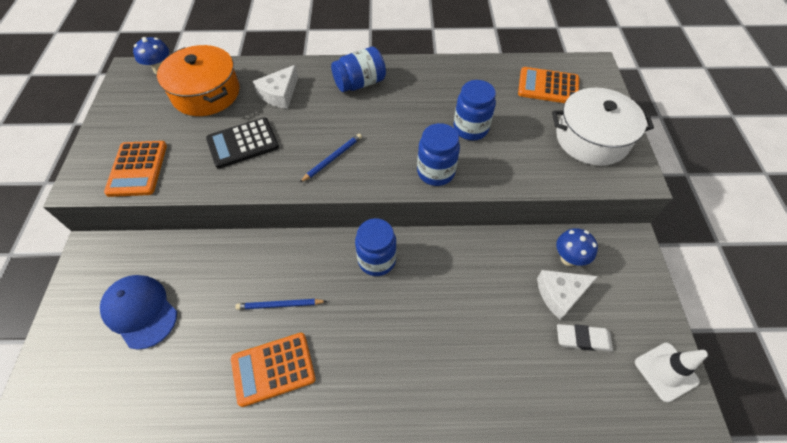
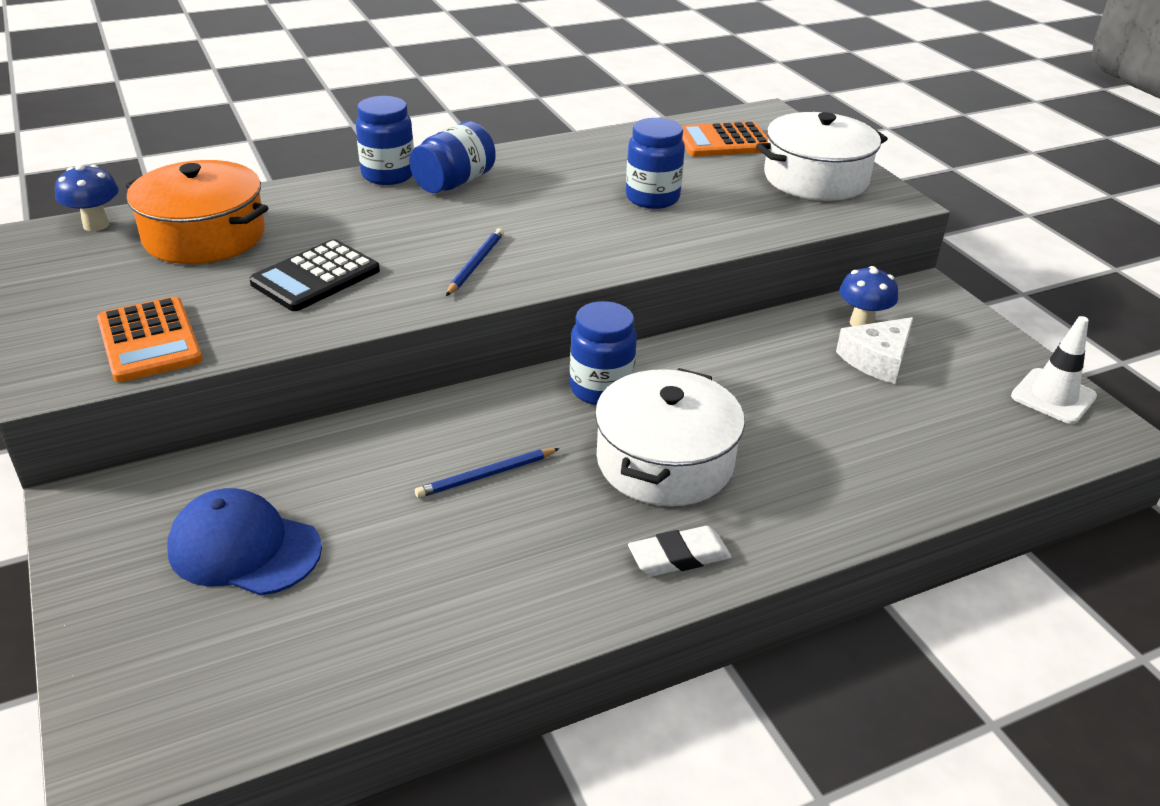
camera: 25 degrees left, 20 degrees down
(273, 369) = (529, 547): orange calculator -> none
(279, 94) = (333, 215): white cheese -> none
(381, 332) = (664, 461): none -> white pot
(435, 172) = (638, 248): blue jar -> blue jar (388, 175)
(583, 339) = (936, 394): white eraser -> white eraser (679, 556)

